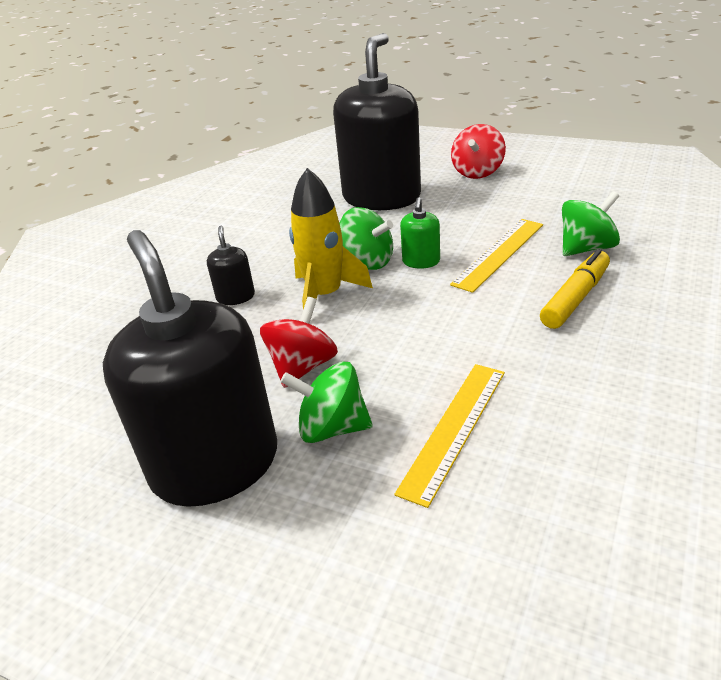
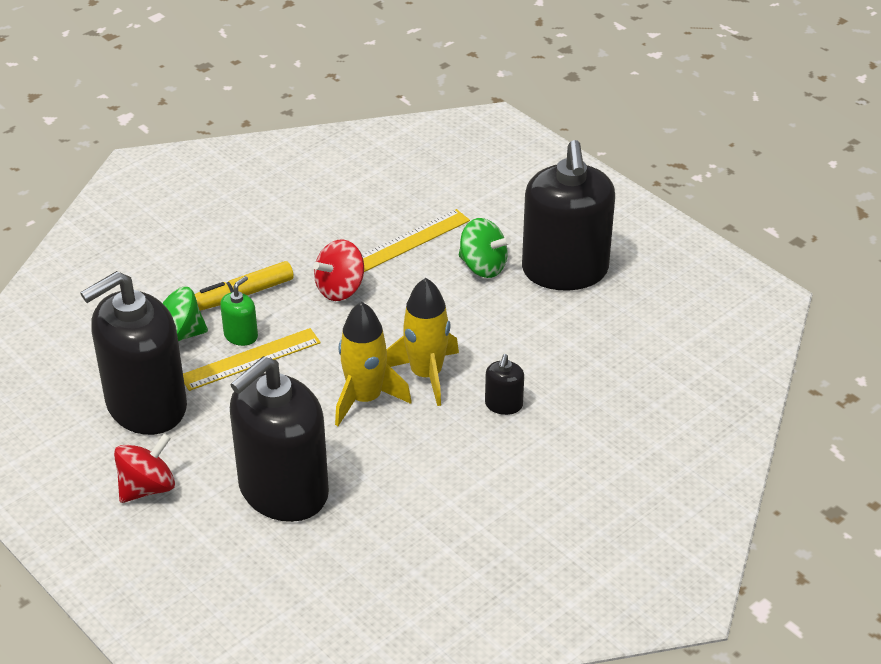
camera: 160 degrees left, 5 degrees up
(302, 367) = (479, 315): red spinning top -> red spinning top (340, 289)
(367, 261) = (365, 398): green spinning top -> yellow rocket
(421, 261) = (321, 378): green soap dispenser -> green soap dispenser (241, 336)
(541, 203) = (146, 406): none -> black soap dispenser

